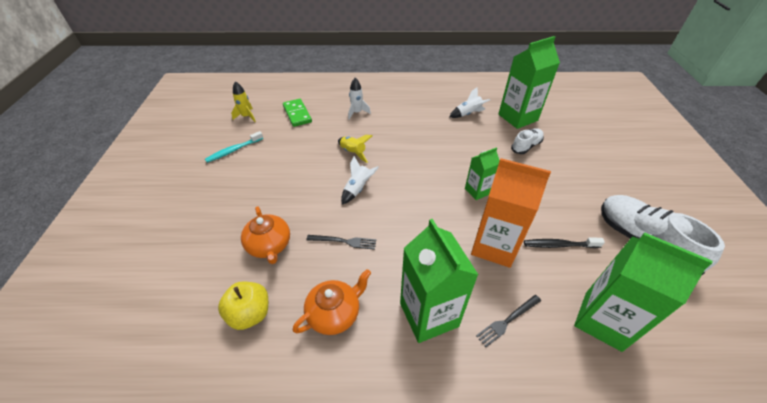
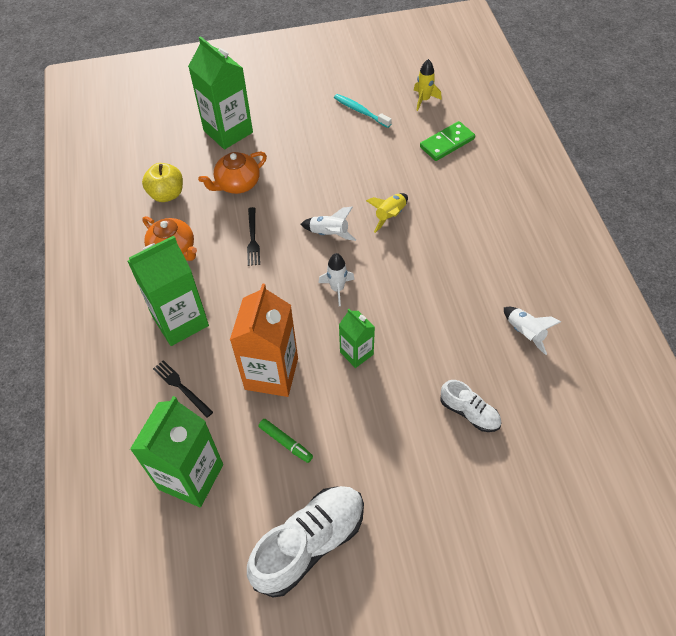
camera: 80 degrees right, 10 degrees up
(357, 112) = (474, 201): white rocket -> white rocket (337, 289)
(517, 117) = (542, 402): green carton -> green carton (228, 131)
(559, 245) = (286, 442): black toothbrush -> green marker

